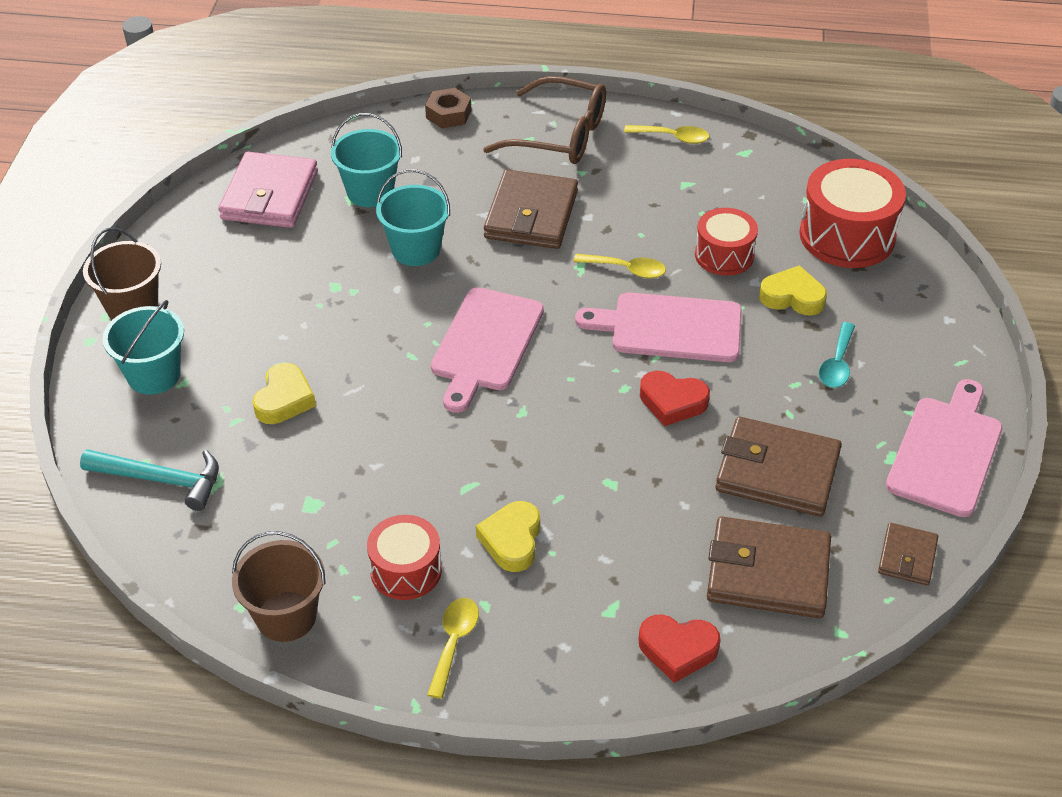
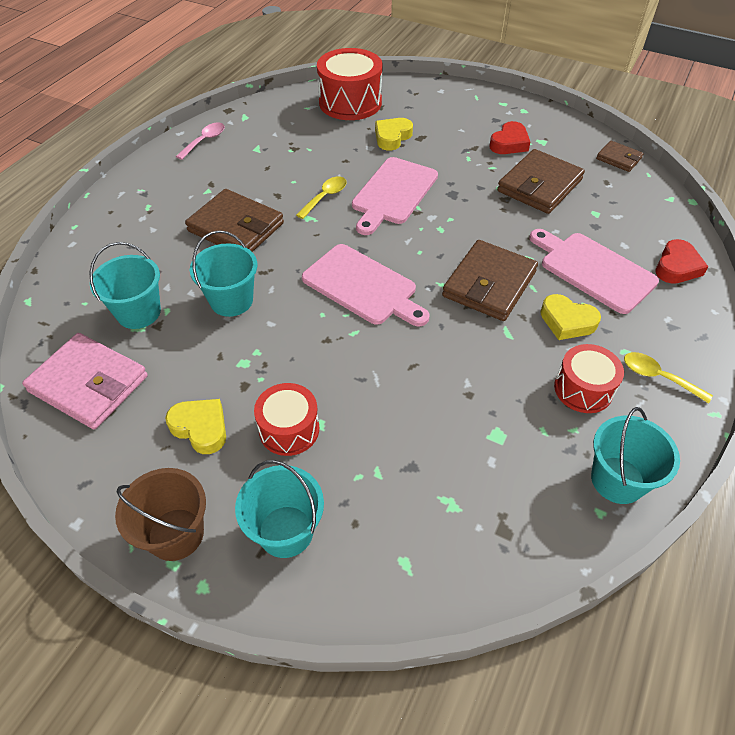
camera: 70 degrees left, 5 degrees up
(160, 479) = (431, 551): turquoise hammer -> none
(284, 399) = (366, 429): yellow heart -> yellow heart (200, 428)
(286, 616) = (617, 480): brown bucket -> turquoise bucket
(448, 114) = (79, 242): brown nut -> none
(558, 135) = (157, 191): brown glasses -> none
(672, 137) = (204, 141): yellow spoon -> pink spoon
(672, 402) = (463, 211): red heart -> red heart (509, 143)
(724, 255) = (337, 152): red drum -> red drum (289, 429)
(768, 572) = (620, 212): brown wallet -> brown wallet (489, 284)
(837, 364) = (458, 138): turquoise spoon -> none
(946, 452) = (543, 122): pink cutting board -> pink cutting board (593, 270)

